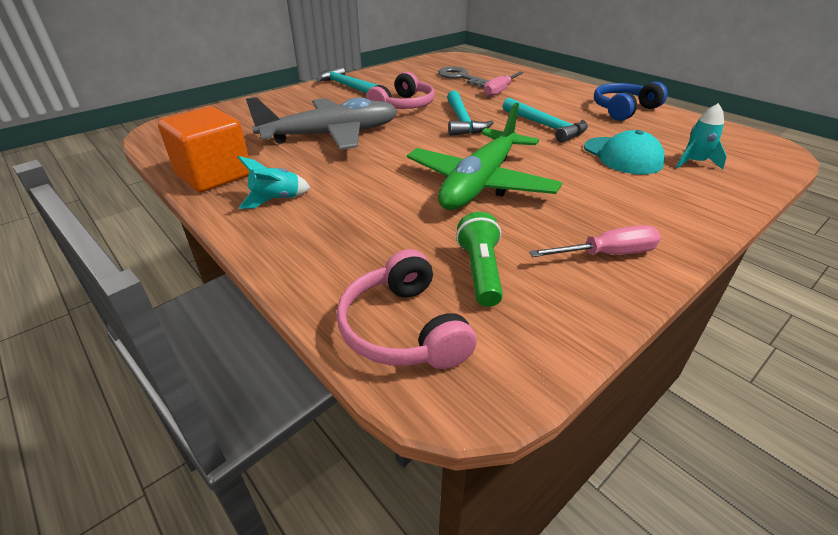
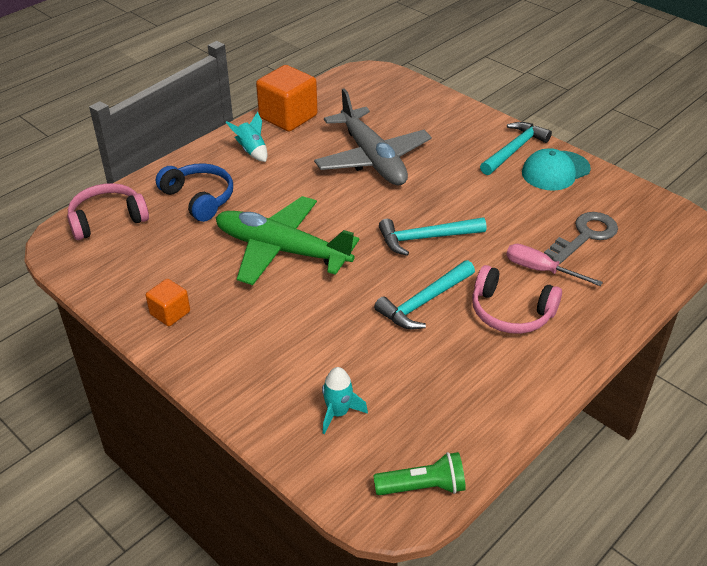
camera: 85 degrees right, 5 degrees up
(403, 106) = (462, 194): pink headphones -> pink headphones (511, 312)
(480, 271) = (156, 249): green flashlight -> green flashlight (423, 487)
(607, 254) = (170, 313): pink screwdriver -> orange cube
(622, 156) = (349, 354): turquoise cap -> turquoise cap (555, 171)
(623, 110) = (501, 383): blue headphones -> blue headphones (199, 198)

